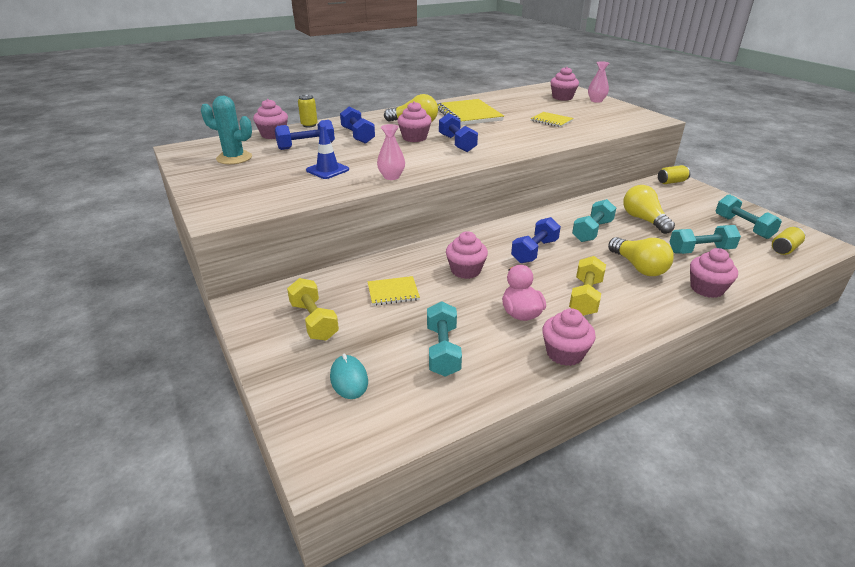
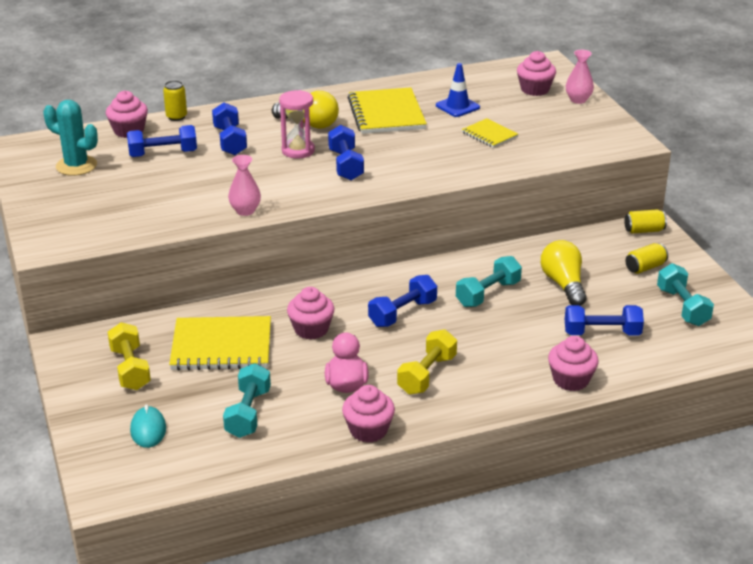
camera: 10 degrees right, 0 degrees up
(327, 170) = (177, 194): blue traffic cone -> blue traffic cone (457, 106)
(393, 292) = (221, 346): yellow notebook -> yellow notebook, size x1.86
(414, 138) = (298, 151): pink cupcake -> pink hourglass
(638, 267) = (511, 346): yellow light bulb -> none
(700, 250) = (602, 333): turquoise dumbbell -> blue dumbbell
(784, 249) = (708, 341): yellow can -> yellow can (645, 267)

